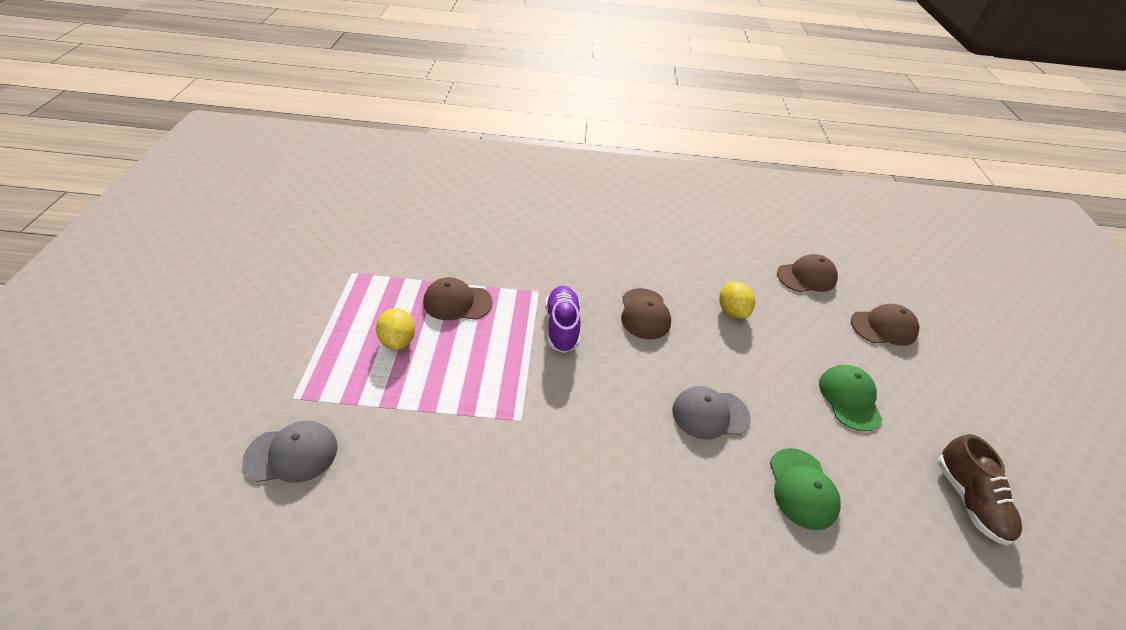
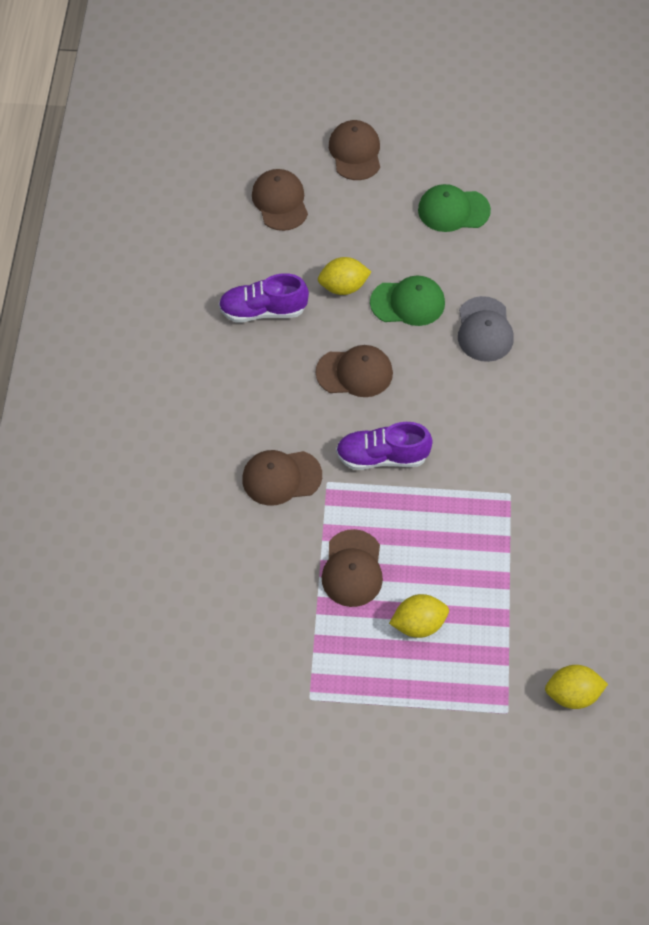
camera: 85 degrees left, 15 degrees up
(292, 454) = (572, 694): grey cap -> yellow lemon
(543, 266) = (281, 477): none -> brown cap
(695, 263) = (263, 310): none -> purple shoe
(802, 488) = (554, 272): green cap -> green cap (408, 303)
(968, 499) = (549, 156): brown shoe -> none

